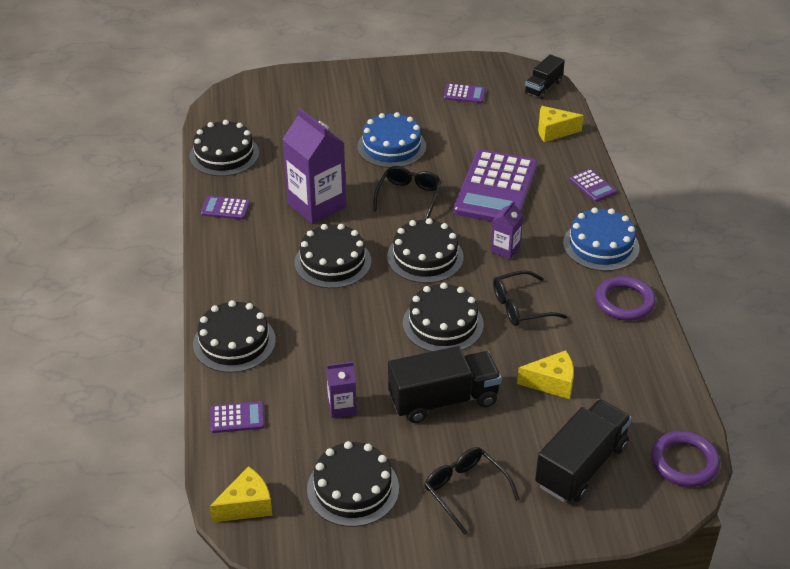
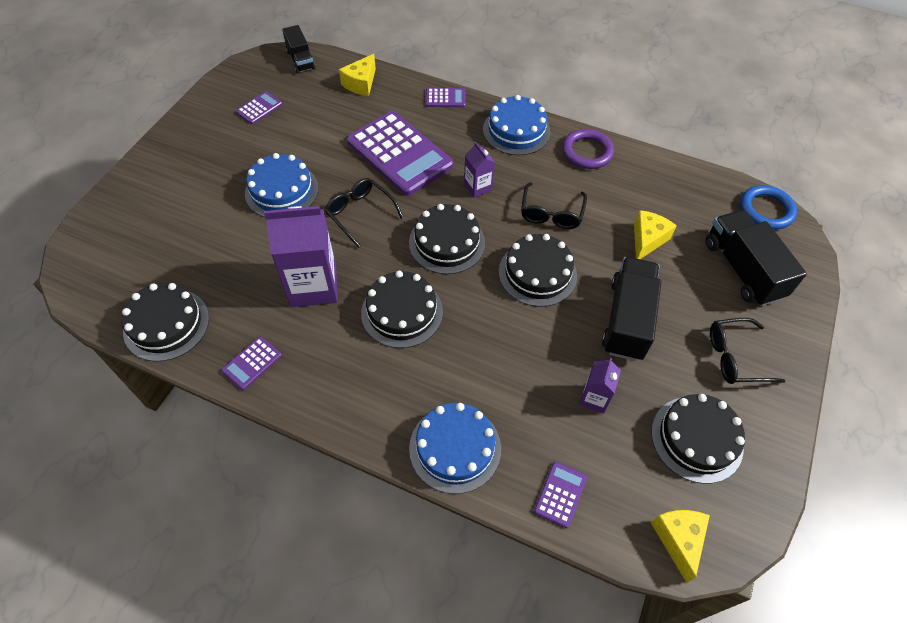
camera: 60 degrees left, 15 degrees up
(234, 342) = (455, 448): black cake -> blue cake
(684, 462) = (766, 210): purple ring -> blue ring

